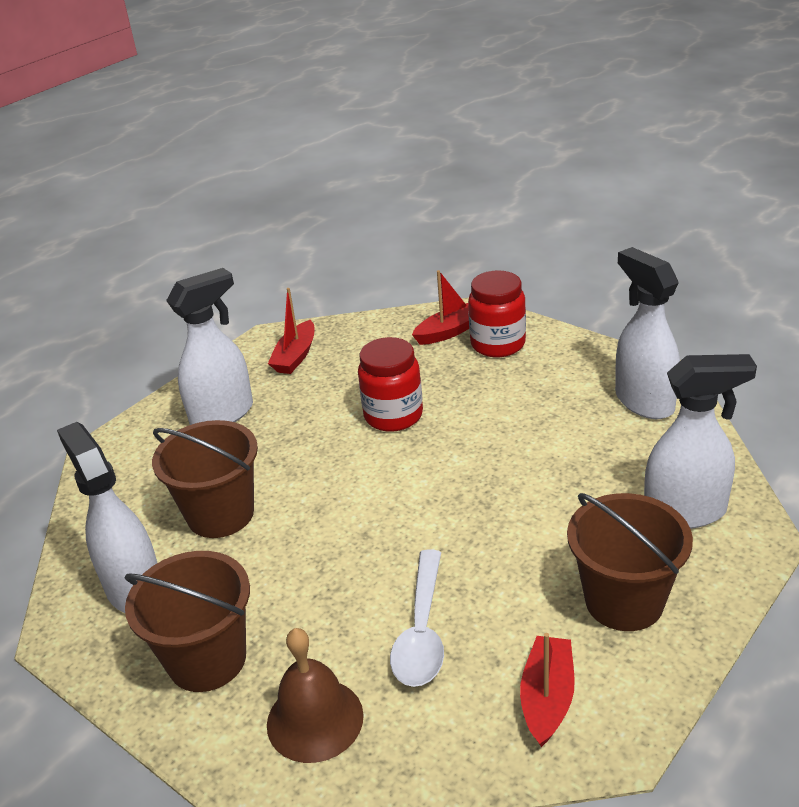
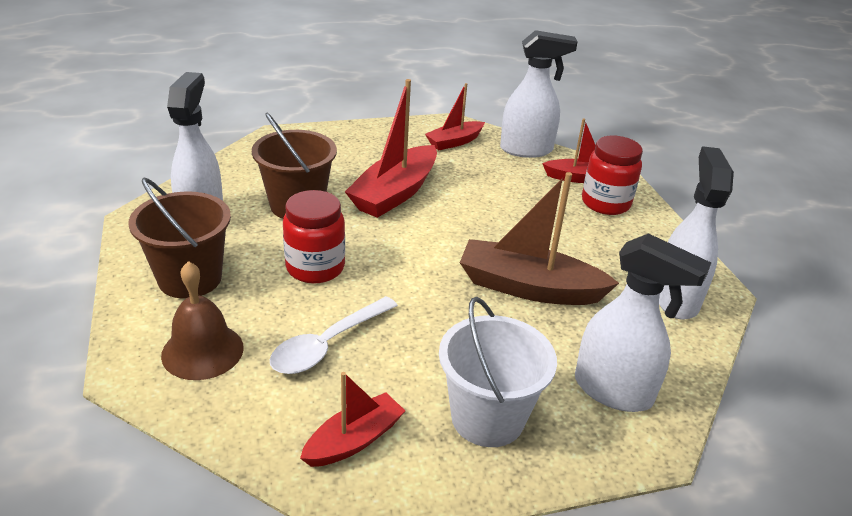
camera: 30 degrees right, 0 degrees up
(223, 414) = (368, 152): white spray bottle -> white spray bottle (527, 150)
(302, 443) = (395, 193): none -> red boat
(393, 415) = (474, 208): red jar -> red jar (315, 268)
(525, 463) = (529, 287): none -> brown boat
(624, 601) = (487, 418): brown bucket -> white bucket

